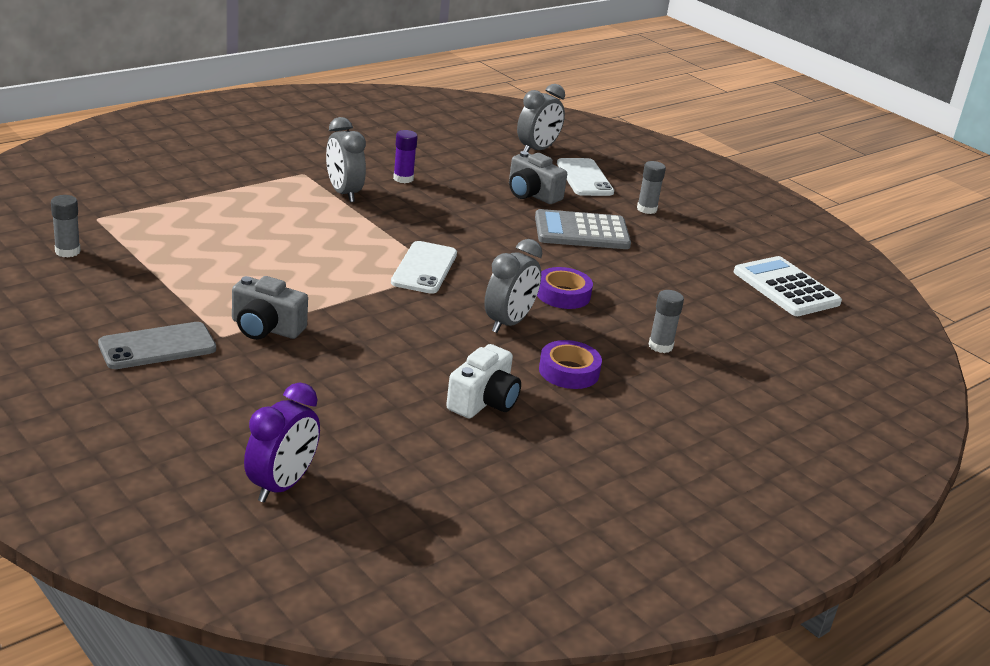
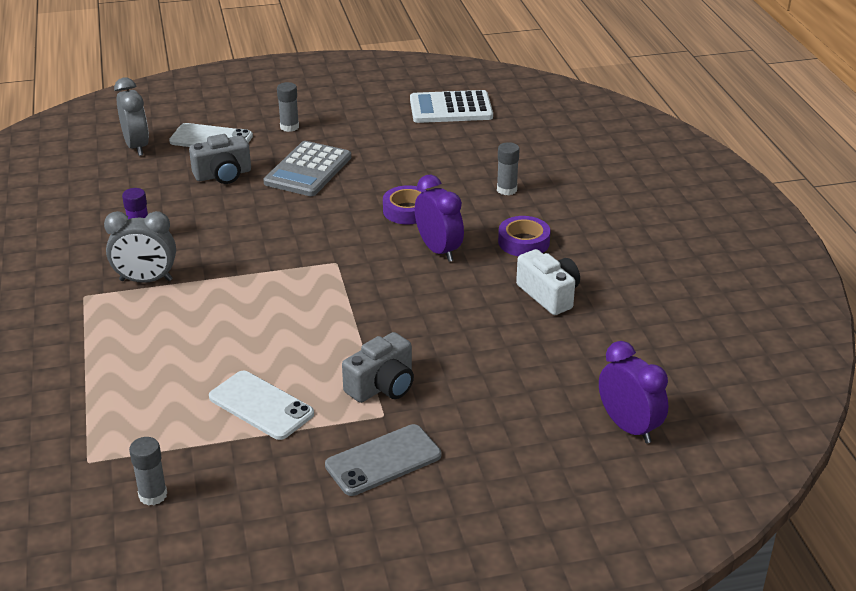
camera: 60 degrees left, 5 degrees up
(157, 347) = (383, 460): grey phone -> grey phone turned 60 degrees clockwise
(424, 268) = (324, 269): white phone -> white phone (261, 405)
(508, 323) = (438, 250): grey clock -> purple clock

